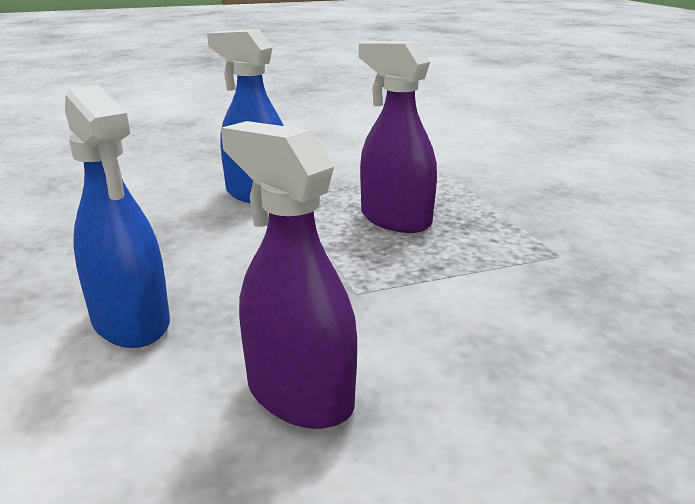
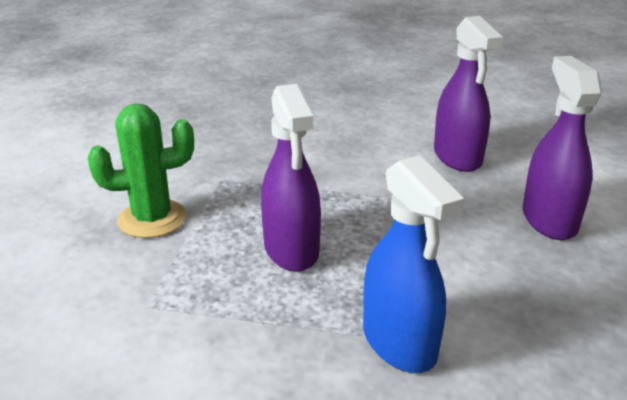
camera: 150 degrees left, 5 degrees up
(131, 322) = (549, 220): blue spray bottle -> purple spray bottle
(543, 208) = (152, 219): none -> green cactus

